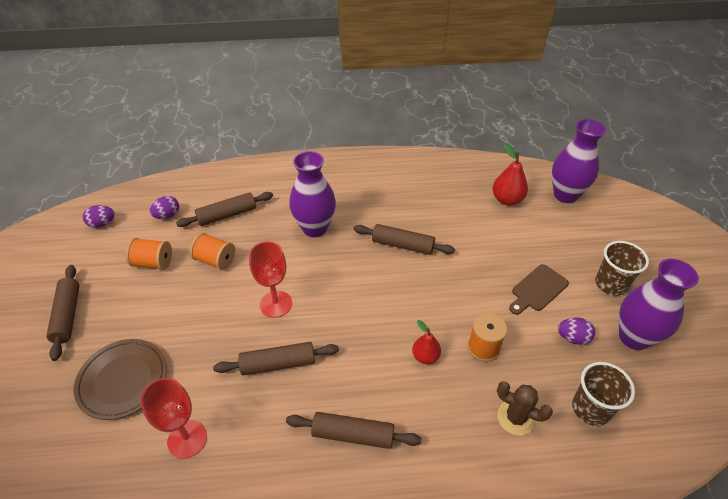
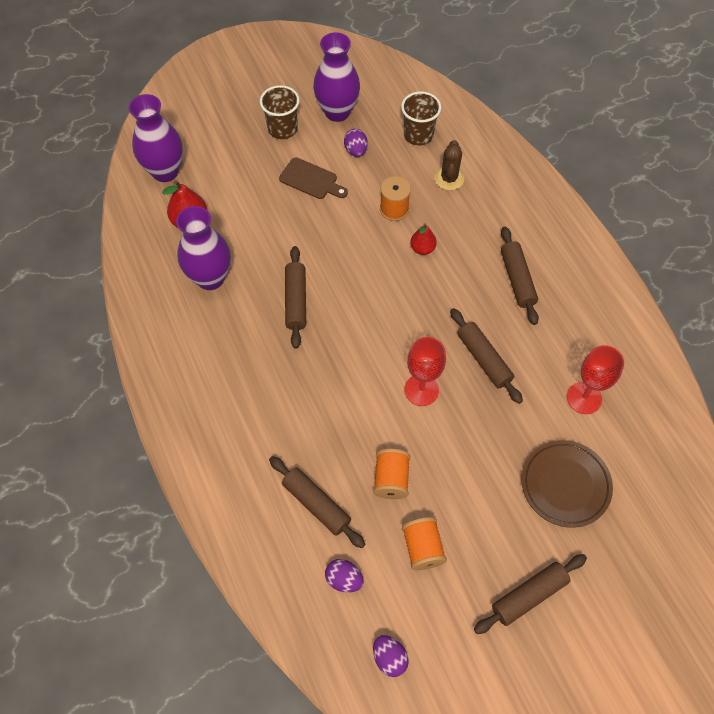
camera: 110 degrees left, 15 degrees up
(315, 228) = (302, 395): purple vase -> purple vase (210, 278)

